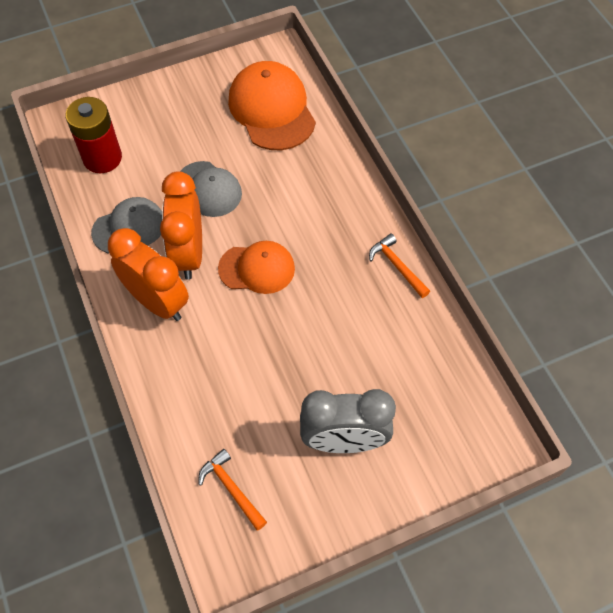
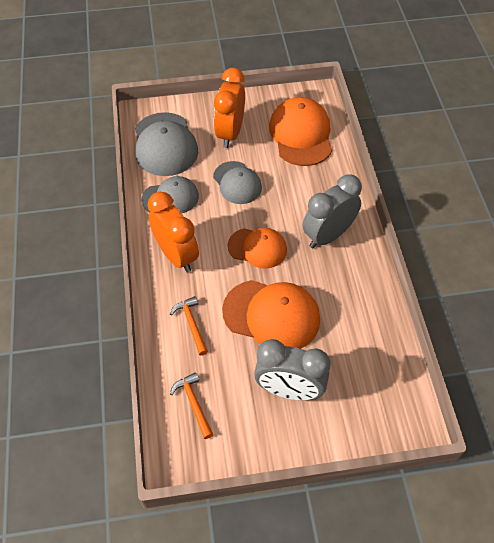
camera: 15 degrees right, 5 degrees down
(102, 158) = (165, 144): red battery -> grey cap
(188, 253) = (209, 226): orange clock -> orange clock (230, 133)
(297, 351) = (272, 315): none -> orange cap
(339, 233) = (328, 235): none -> grey clock
(397, 266) = (366, 270): orange hammer -> orange hammer (191, 324)

